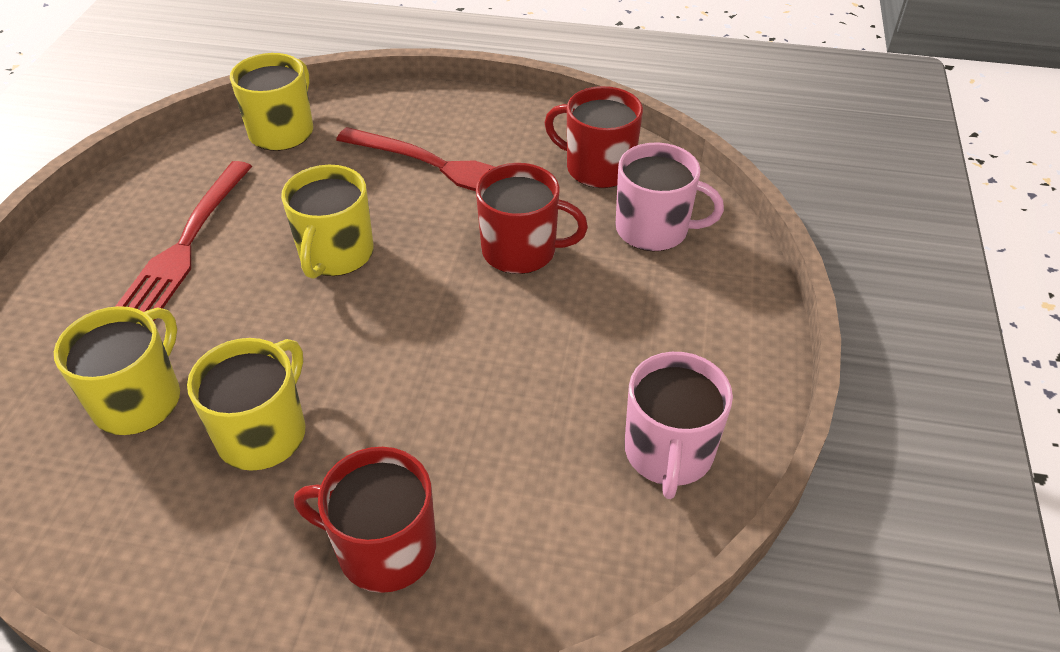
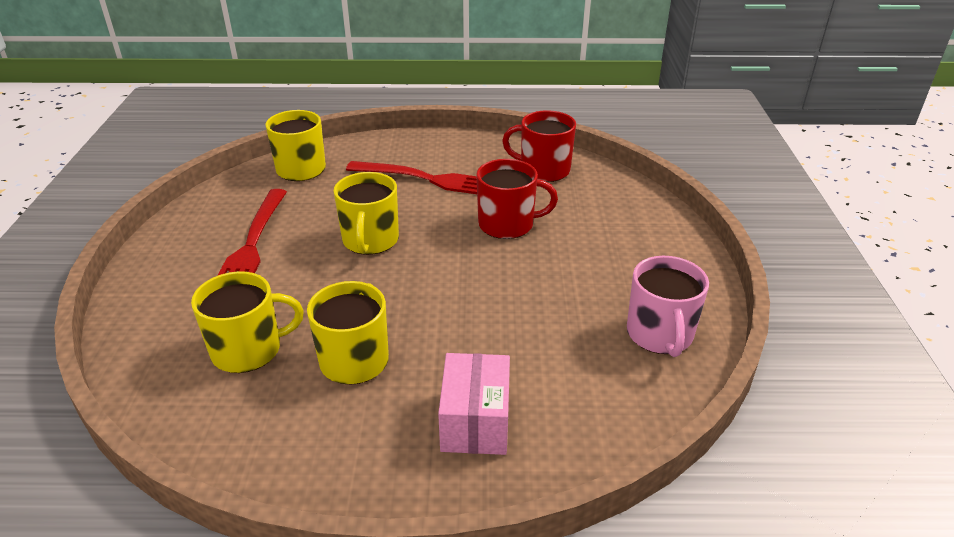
camera: 10 degrees left, 10 degrees down
(139, 400) = (248, 350): yellow mug -> yellow mug turned 60 degrees clockwise
(384, 548) = (475, 421): red mug -> pink box
(654, 229) = (597, 202): pink mug -> none

